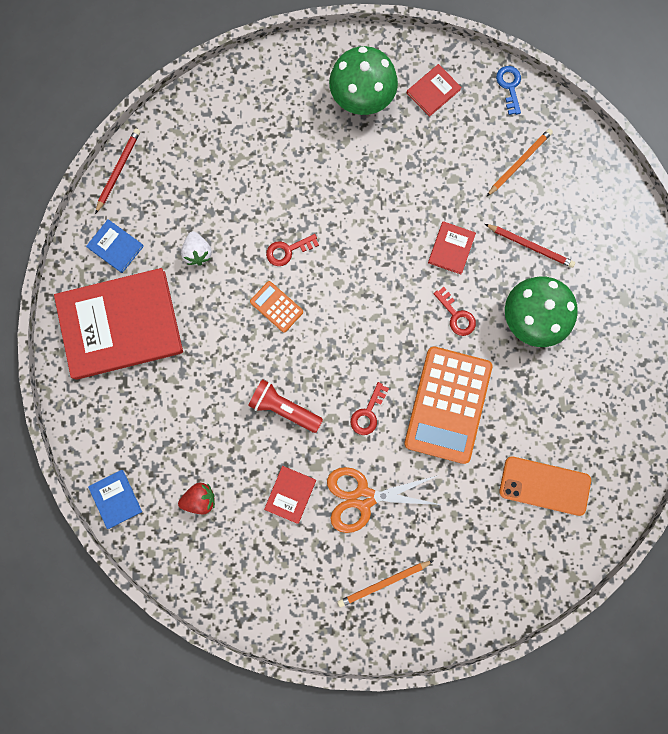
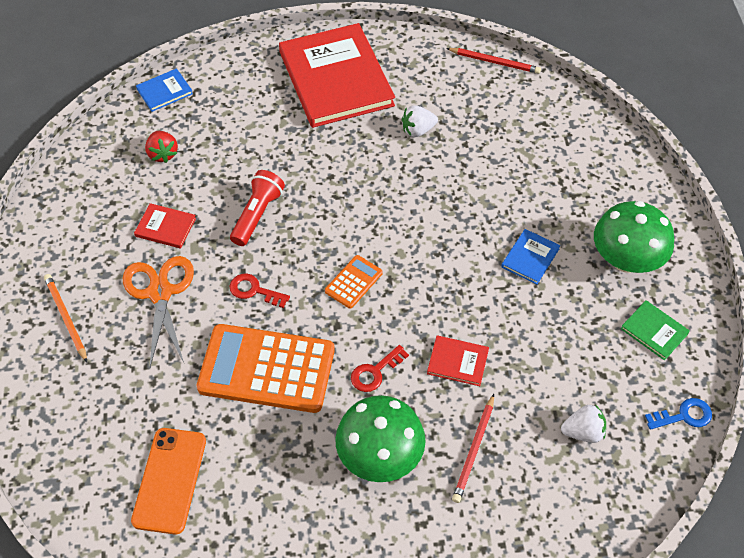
camera: 85 degrees right, 25 degrees down
(115, 247) = (415, 67): blue book -> blue book (530, 258)
(276, 307) = (367, 200): orange calculator -> orange calculator (353, 282)
(287, 251) = (431, 204): red key -> none
(433, 91) = (654, 331): red book -> green book
(519, 163) = (583, 432): orange pencil -> white strawberry

